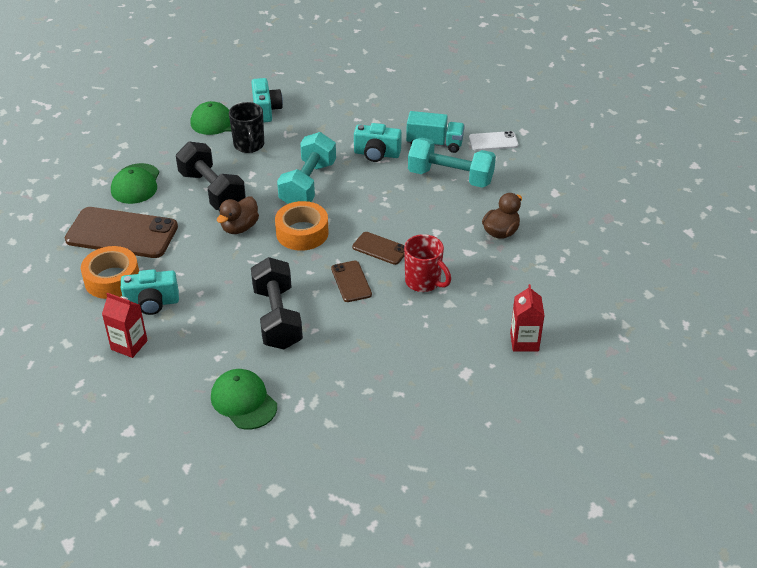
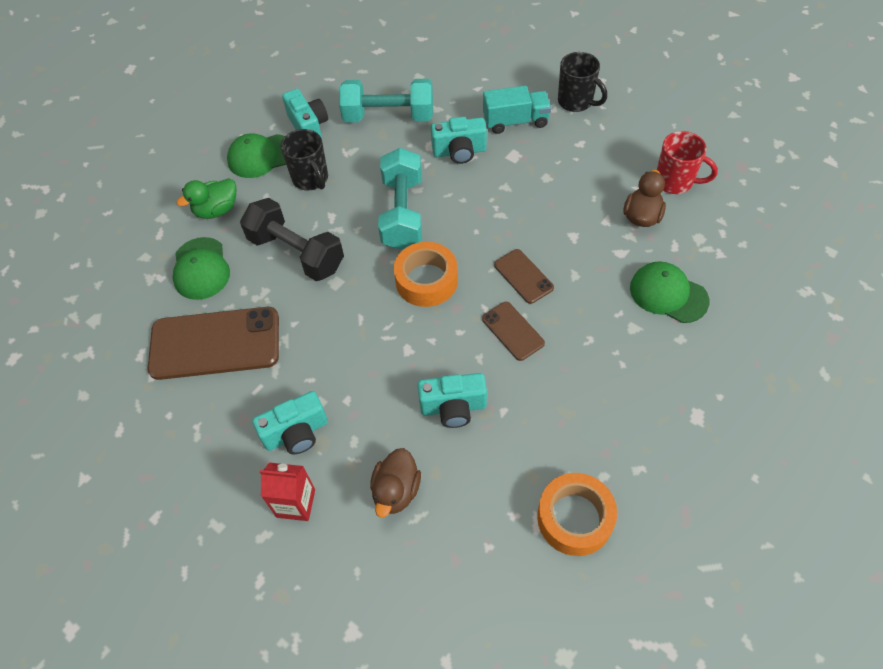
camera: 15 degrees left, 15 degrees up
(112, 279) = (232, 413): orange tape -> orange tape (574, 518)
(167, 149) = (217, 210): none -> green duck
(239, 227) = (351, 294): brown duck -> brown duck (396, 491)
(243, 401) = (469, 540): green cap -> green cap (668, 294)
(277, 318) = (453, 407): black dumbbell -> turquoise camera
(380, 248) = (523, 276): brown phone -> brown phone turned 45 degrees clockwise
(424, 282) = (592, 307): red mug -> red mug (675, 182)
(450, 177) = (553, 160): turquoise dumbbell -> turquoise dumbbell (388, 116)
(493, 141) = (576, 102): white phone -> black mug
(524, 342) = (738, 354): red carton -> none

